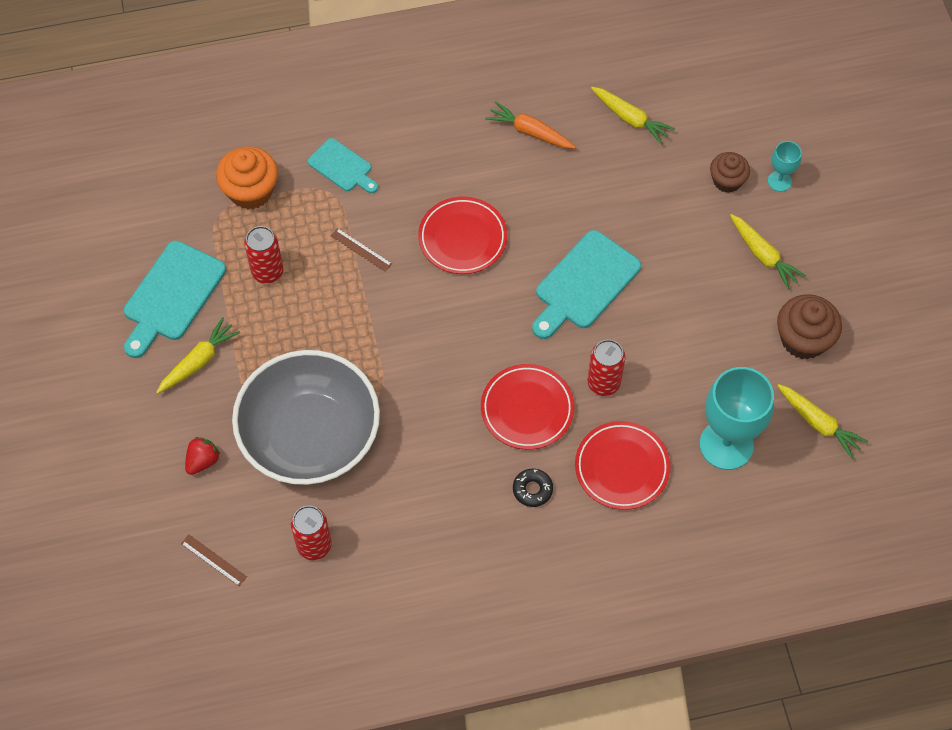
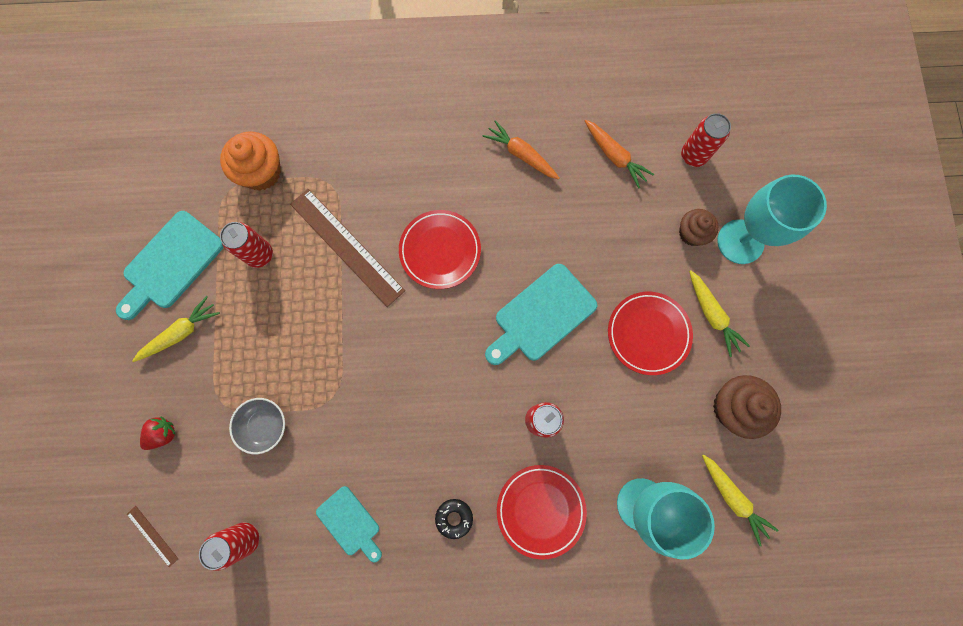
camera: 10 degrees right, 15 degrees up
(310, 436) = (264, 425): grey bowl -> grey bowl, size x0.41
(342, 167) = (347, 162): turquoise cutting board -> turquoise cutting board (350, 523)
(361, 250) = (347, 246): brown ruler -> brown ruler, size x2.33
(527, 409) = (465, 434): red plate -> red plate (648, 334)
(630, 119) = (614, 156): yellow carrot -> orange carrot
(714, 105) = (693, 155): none -> red can
(779, 181) = (740, 242): turquoise goblet -> turquoise goblet, size x2.08

